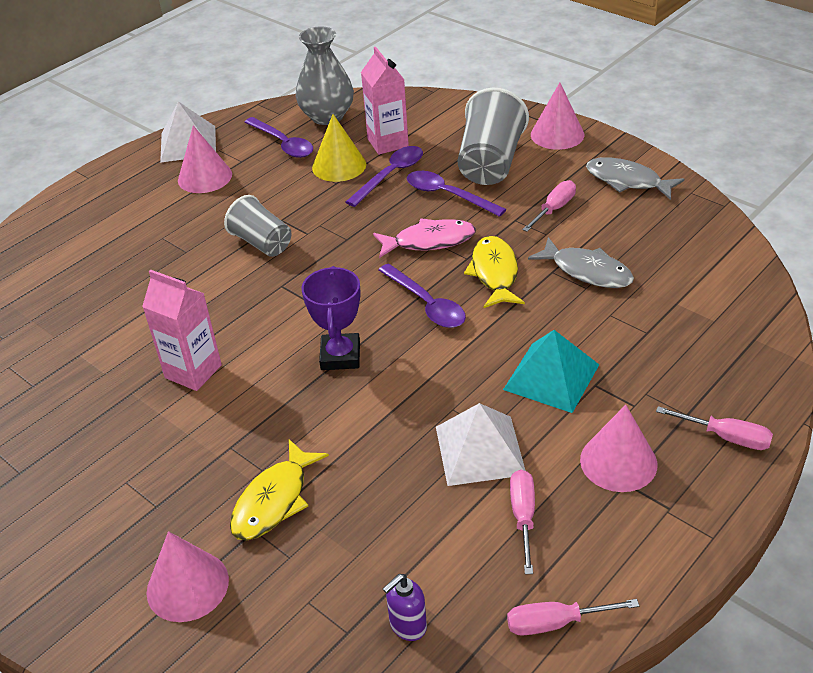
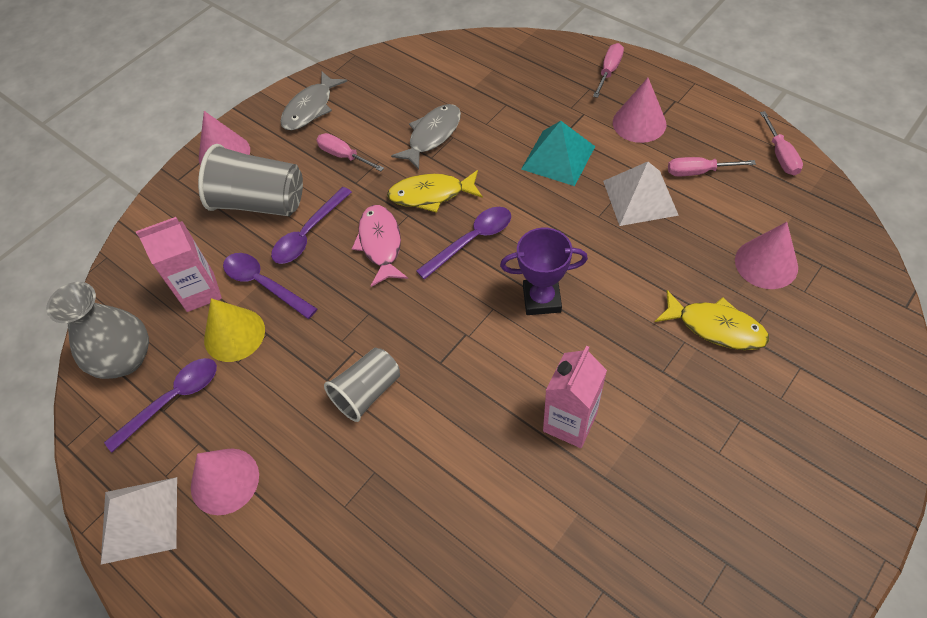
camera: 90 degrees left, 15 degrees up
(187, 585) = (814, 376): pink cone -> pink cone (766, 263)
(407, 626) = (806, 230): purple soap dispenser -> none

